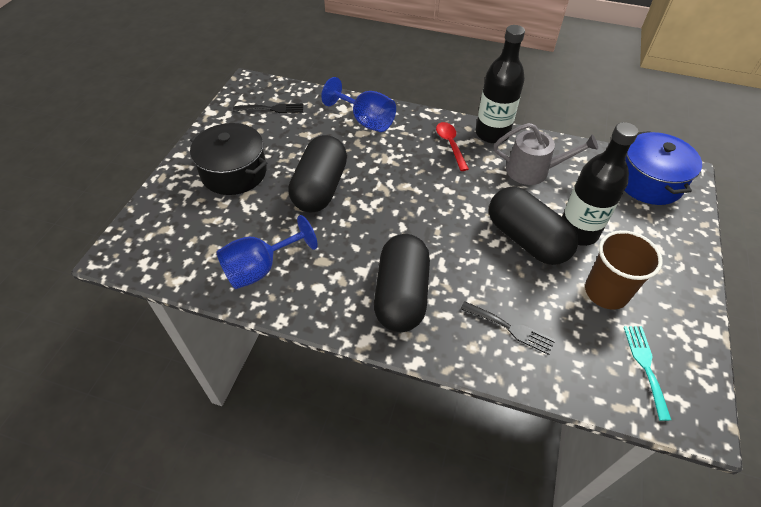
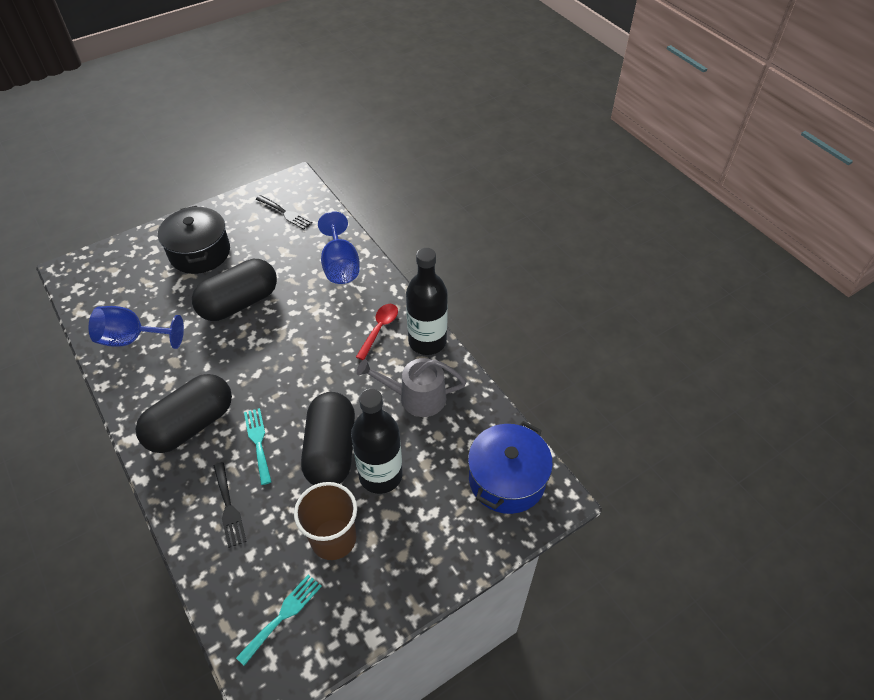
camera: 40 degrees right, 0 degrees up
(469, 270) = (258, 442): none -> turquoise fork
(533, 170) = (416, 397): grey watering can -> grey watering can turned 135 degrees clockwise

